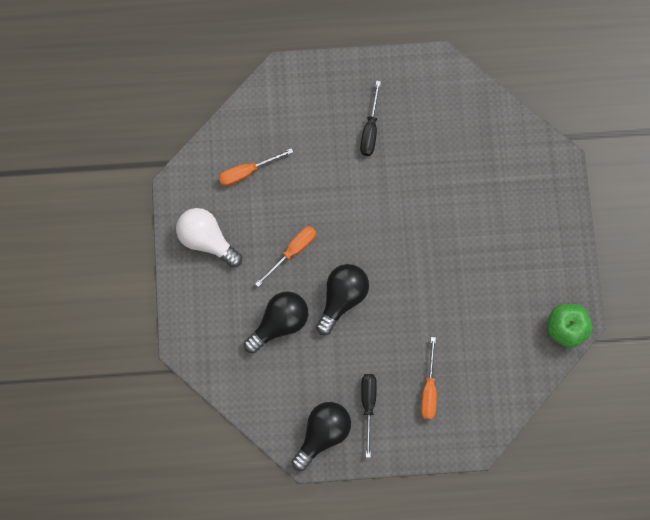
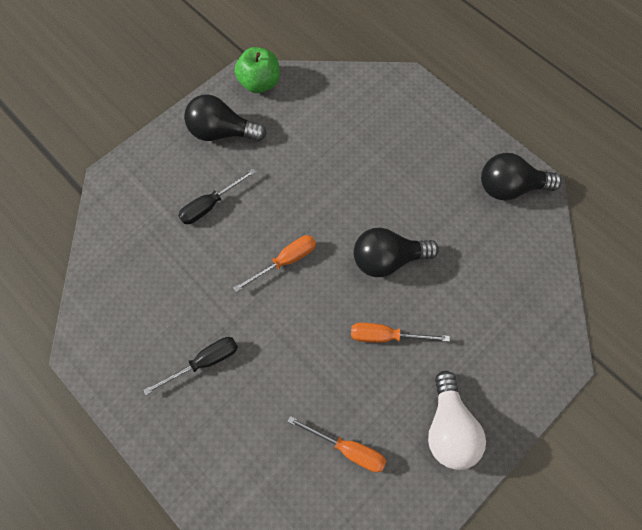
camera: 130 degrees left, 10 degrees down
(279, 322) = (459, 294): black light bulb -> black light bulb (222, 132)
(368, 405) = (454, 172): black screwdriver -> black screwdriver (210, 205)
(429, 389) = (398, 139): orange screwdriver -> orange screwdriver (285, 261)

